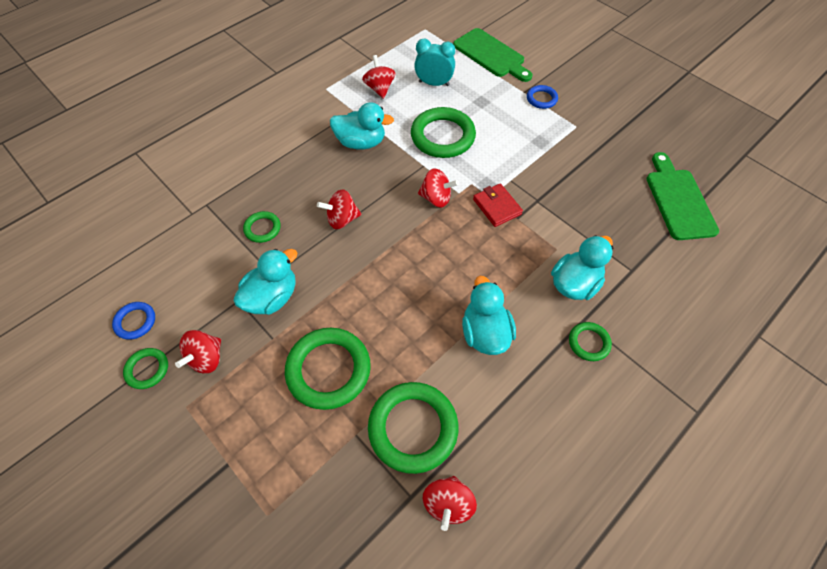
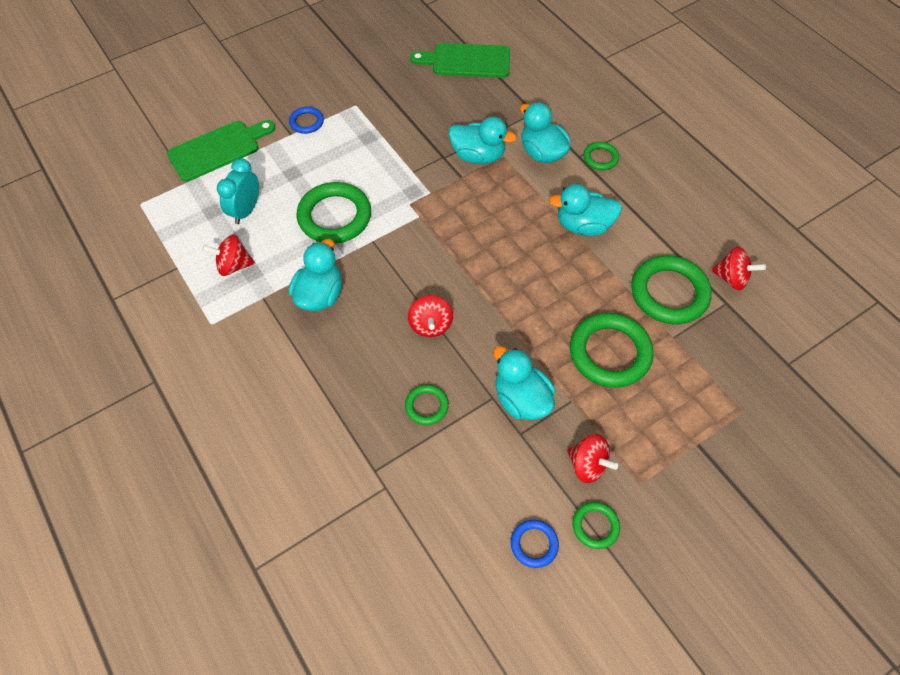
camera: 80 degrees left, 0 degrees up
(436, 198) = (421, 236): red spinning top -> none
(497, 207) = (444, 189): red wallet -> none
(548, 228) = (478, 156): none -> turquoise duck

